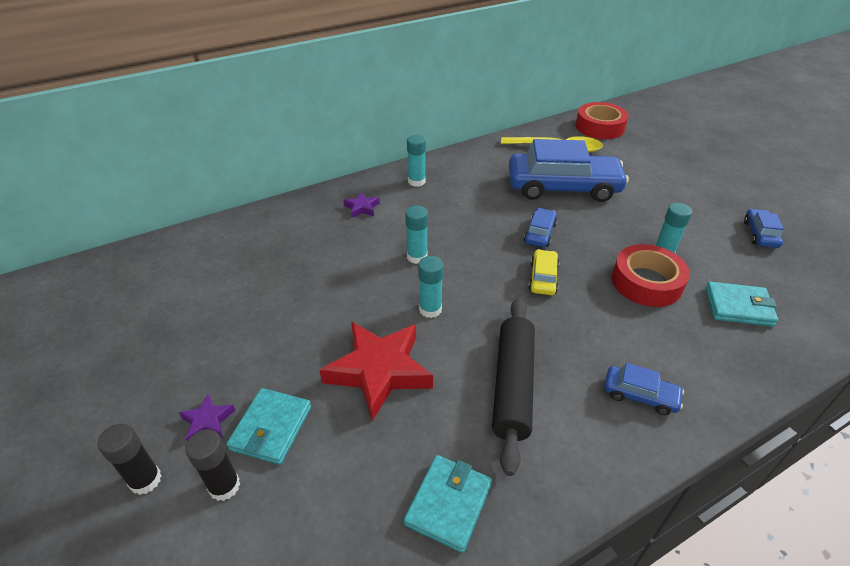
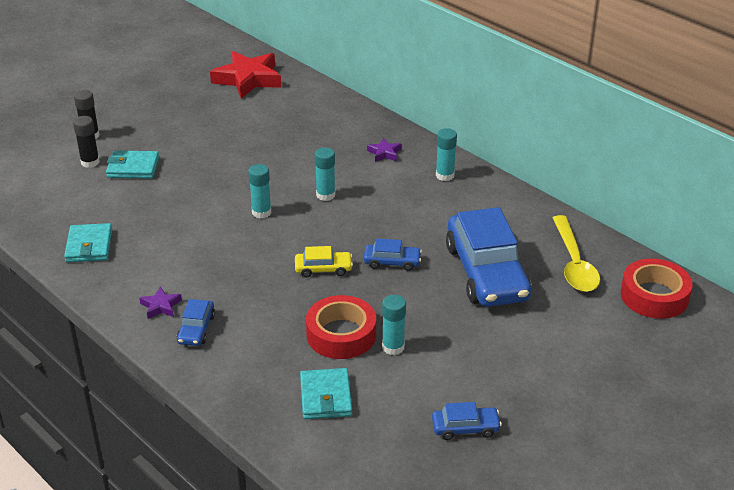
camera: 75 degrees right, 5 degrees down
(207, 421) = (134, 143): purple star -> purple star (161, 306)
(379, 371) = (190, 200): red star -> red star (248, 79)
(448, 504) = (89, 246): turquoise wallet -> turquoise wallet turned 75 degrees clockwise
(513, 386) = (191, 263): black rolling pin -> none

